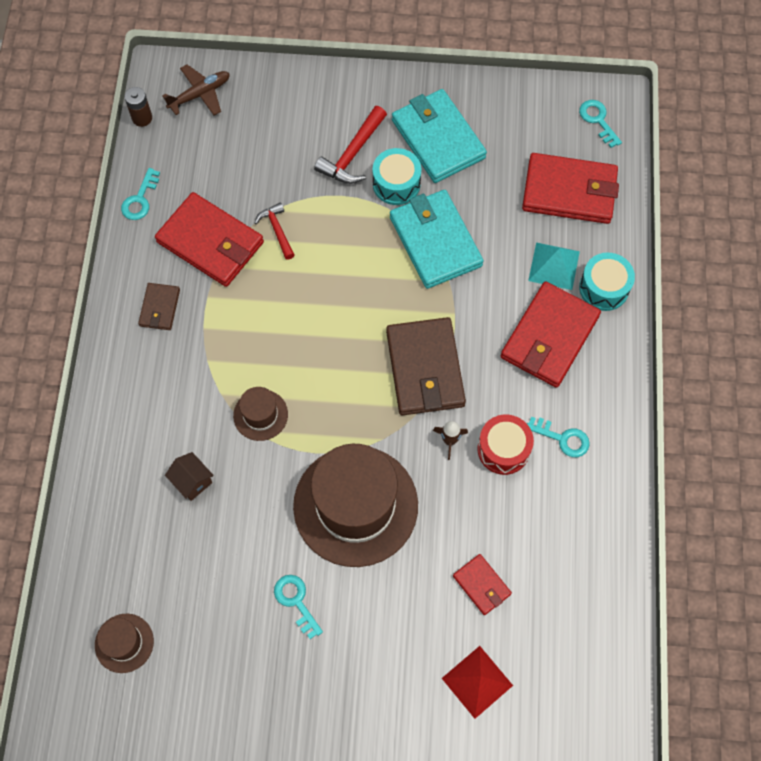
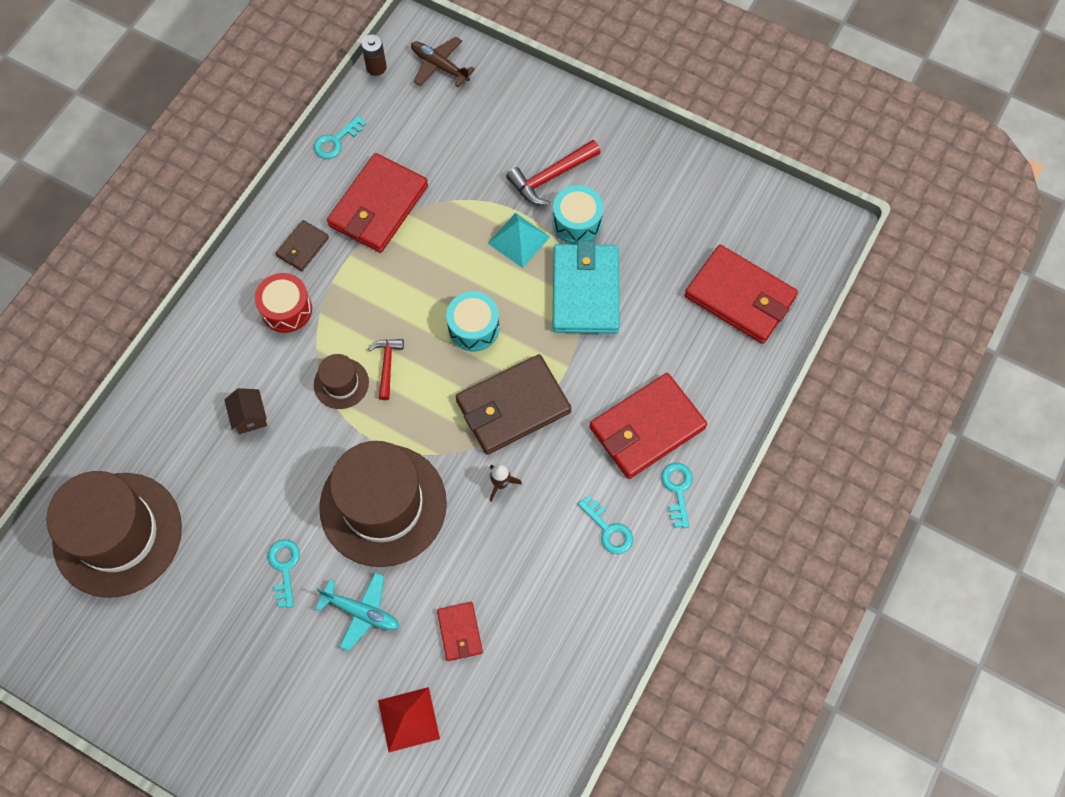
camera: 25 degrees right, 0 degrees up
(124, 643) = (117, 534): brown hat -> brown hat, size x2.21
(200, 94) = (439, 66): brown plane -> brown plane turned 135 degrees counterclockwise
(210, 242) = (378, 206): red wallet -> red wallet turned 60 degrees clockwise
(277, 230) = (444, 220): red hammer -> red hammer (387, 365)
(386, 608) = (361, 612): none -> turquoise plane
(425, 369) = (513, 407): brown wallet -> brown wallet turned 45 degrees clockwise
(438, 139) = (639, 195): turquoise wallet -> none
(503, 449) = (547, 514): red drum -> red drum (286, 309)
(554, 266) = (687, 362): turquoise pyramid -> turquoise pyramid (519, 240)
(598, 120) = (804, 240): turquoise key -> turquoise key (677, 490)
(604, 288) = (724, 404): turquoise drum -> turquoise drum (473, 328)

